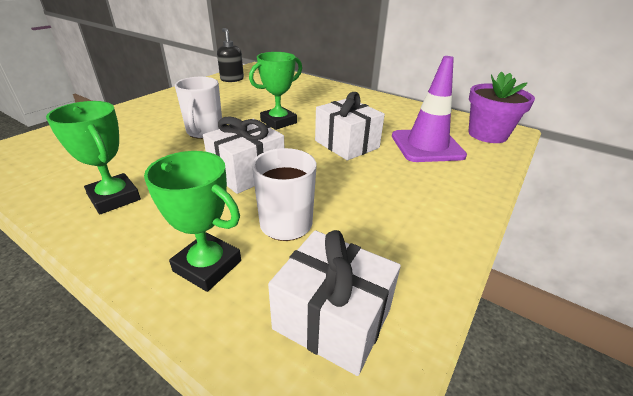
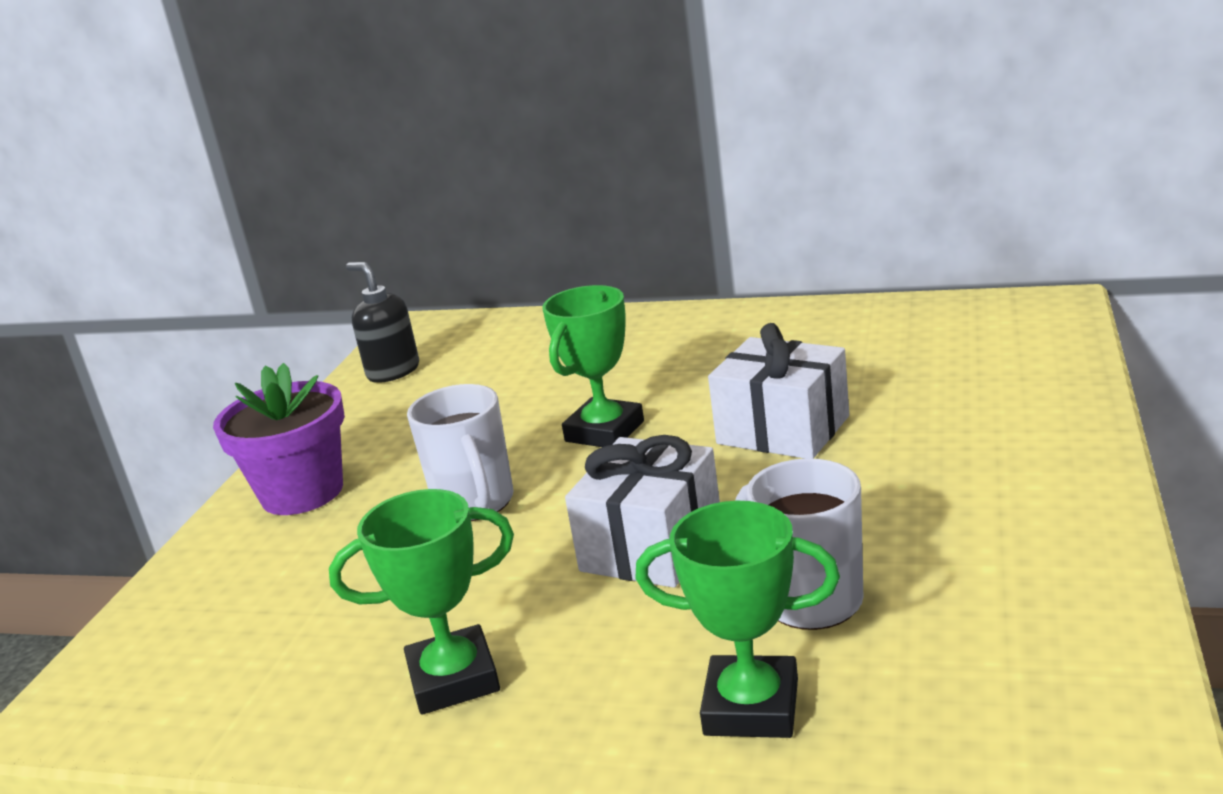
camera: 15 degrees left, 10 degrees down
(114, 198) = (454, 679): green trophy -> green trophy turned 45 degrees counterclockwise
(332, 319) = (1008, 694): white gift -> none
(427, 146) = (930, 383): purple traffic cone -> none
(487, 134) = (1019, 324): purple flower pot -> purple flower pot (302, 493)

